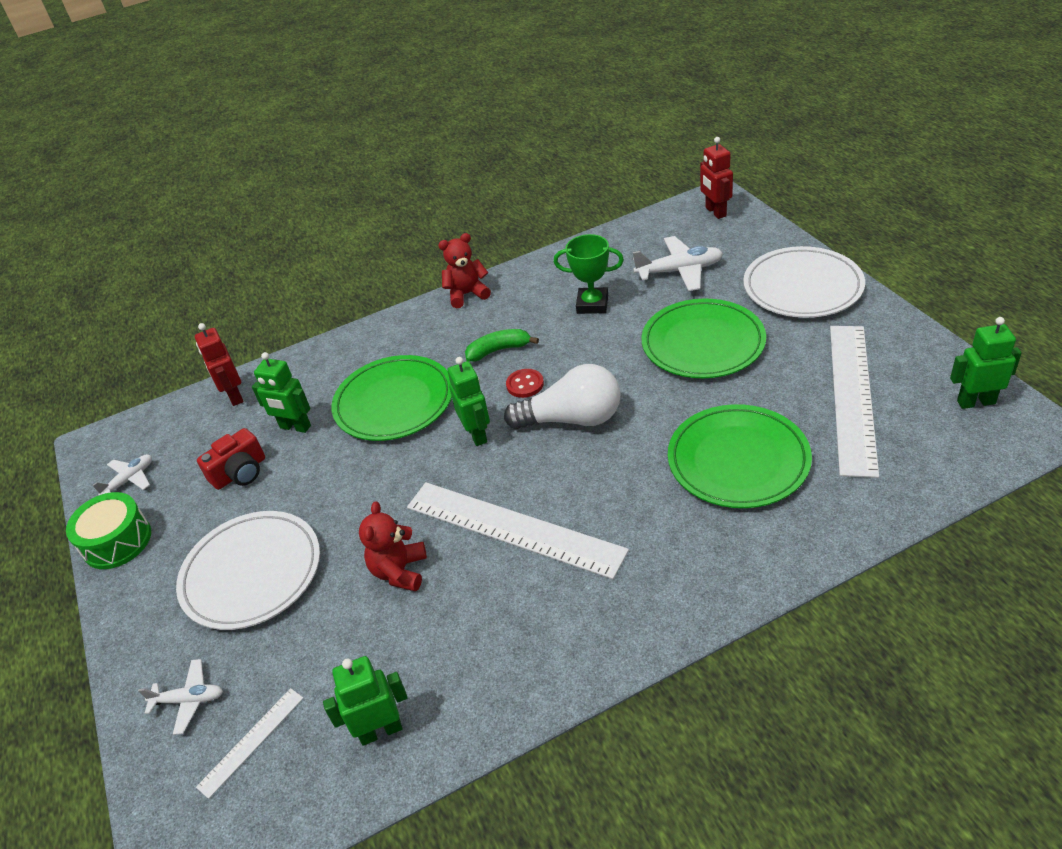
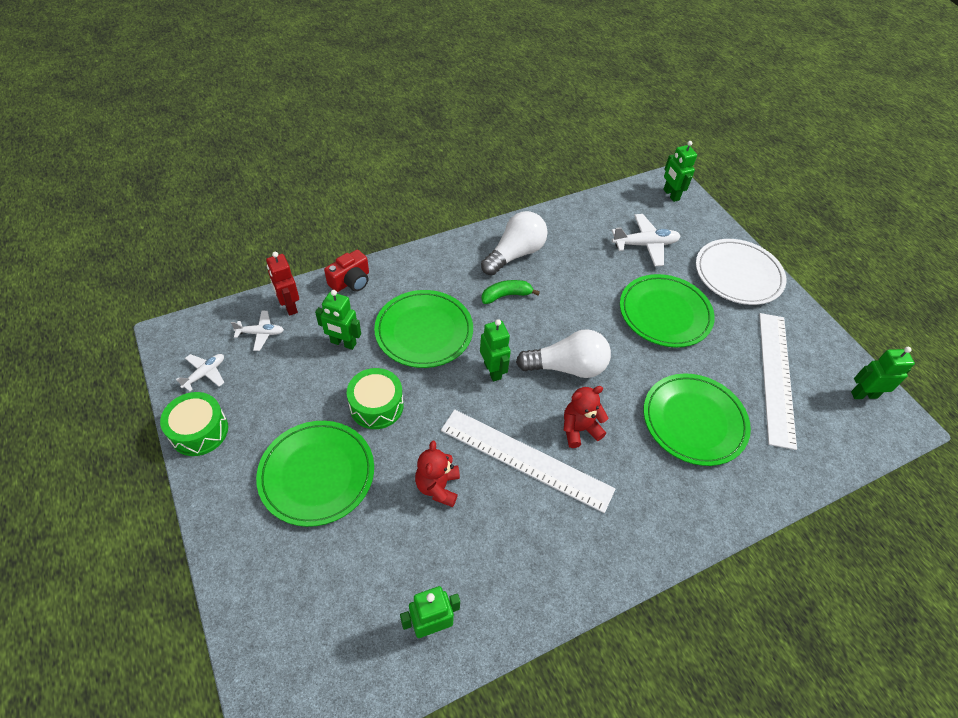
camera: 10 degrees left, 10 degrees up
(189, 700) = (273, 584): white plane -> white plane (260, 333)
(240, 472) = (300, 379): red camera -> red camera (351, 281)
(251, 741) = (328, 625): white ruler -> none
(252, 573) = (317, 474): white plate -> green plate
(330, 490) = (376, 406): none -> green drum
(467, 294) = (477, 239): red teddy bear -> red teddy bear (579, 429)
(512, 304) = (515, 254): none -> white light bulb
(525, 384) = (528, 330): red button -> none
(592, 304) = (578, 264): green trophy -> none
(715, 212) = (671, 195): red robot -> green robot

